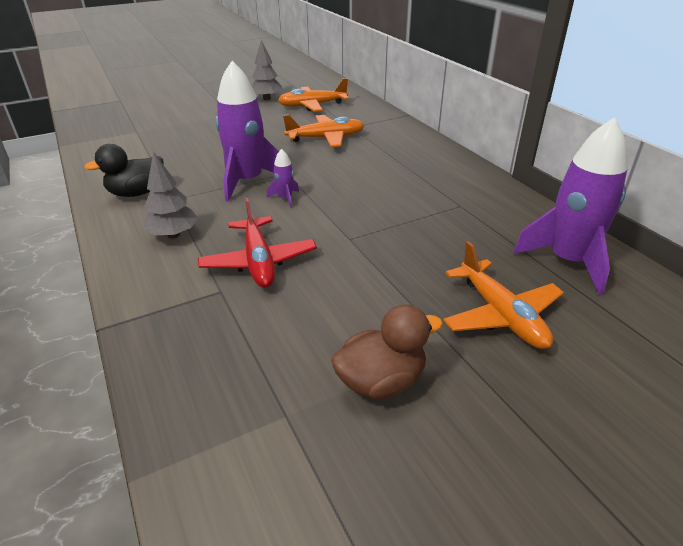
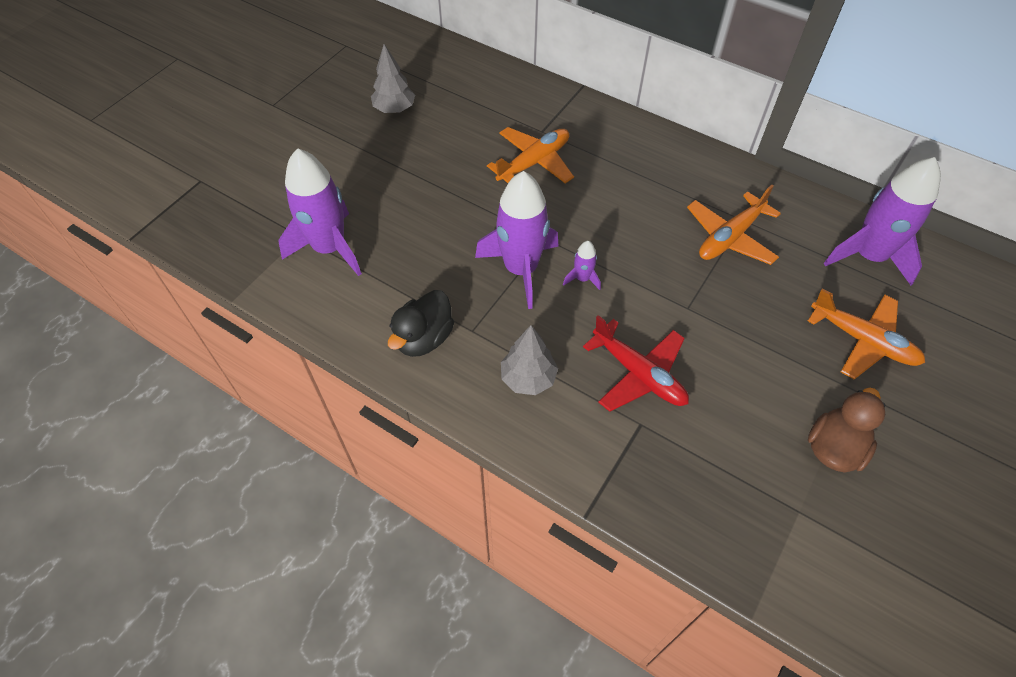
camera: 30 degrees left, 20 degrees up
(144, 140) = (329, 248): none -> purple rocket
(312, 105) = (463, 104): orange plane -> orange plane (730, 237)

